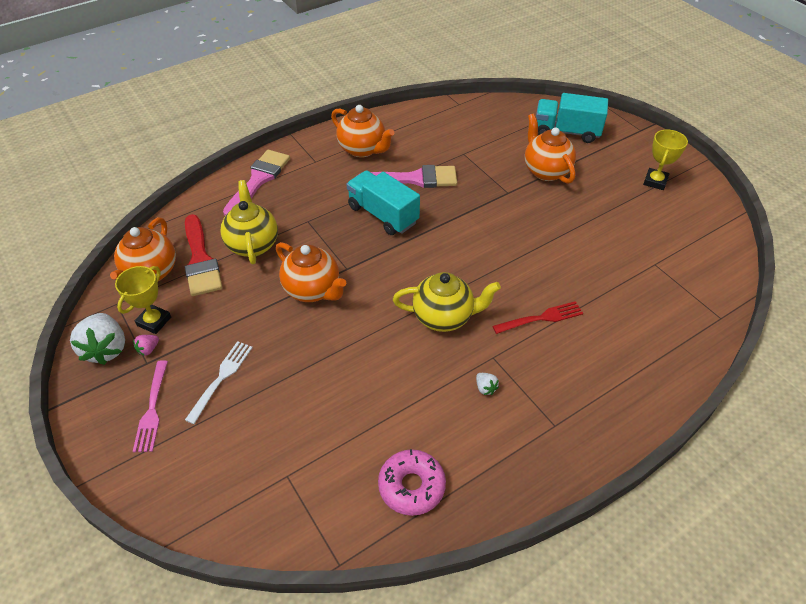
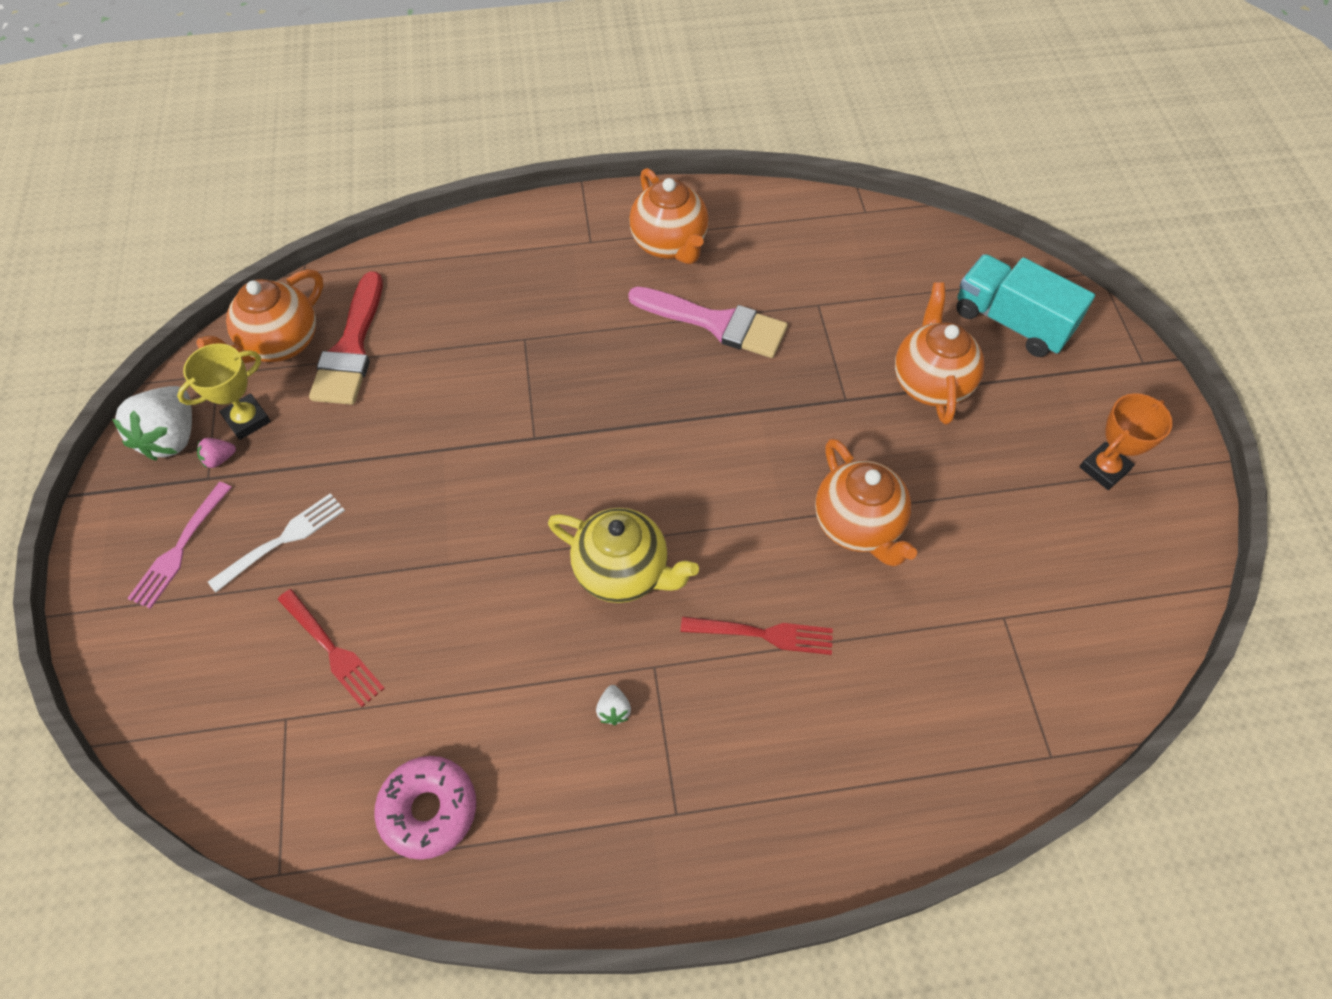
camera: 25 degrees right, 10 degrees up
(252, 244) = (431, 349): yellow teapot -> none
(258, 180) = (495, 246): pink brush -> none
(293, 425) = (331, 649): none -> red fork
(313, 290) = (469, 454): orange teapot -> orange teapot (858, 525)
(383, 215) = (635, 368): turquoise truck -> none
(655, 181) = (1104, 469): yellow trophy -> orange trophy

